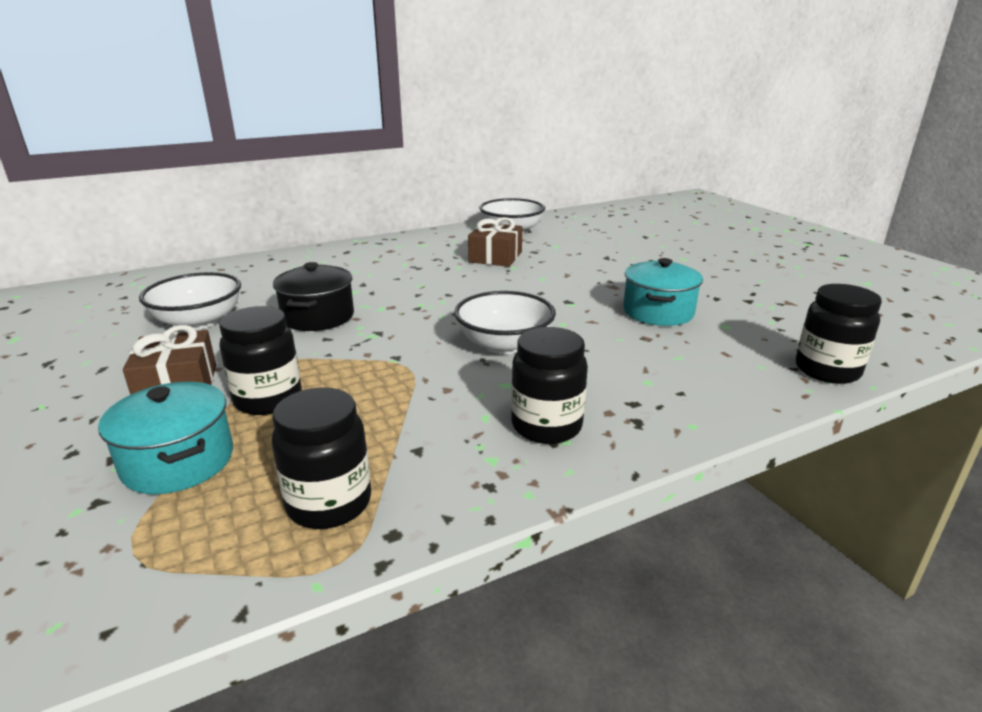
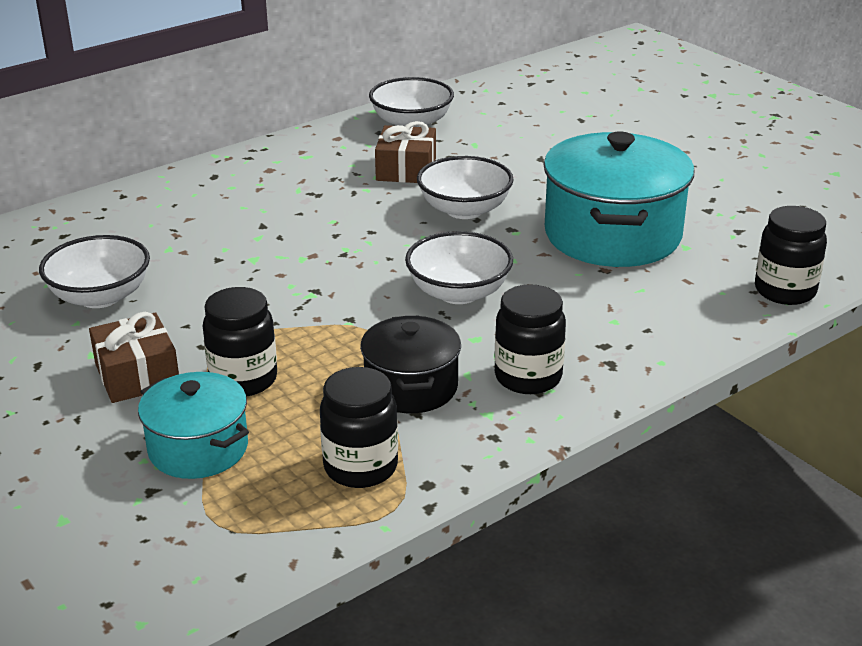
camera: 10 degrees left, 5 degrees up
(318, 317) = (236, 277): black pot -> black pot (411, 387)
(532, 285) = (464, 210): none -> white bowl
(658, 312) = (612, 235): turquoise pot -> turquoise pot, size x1.76

